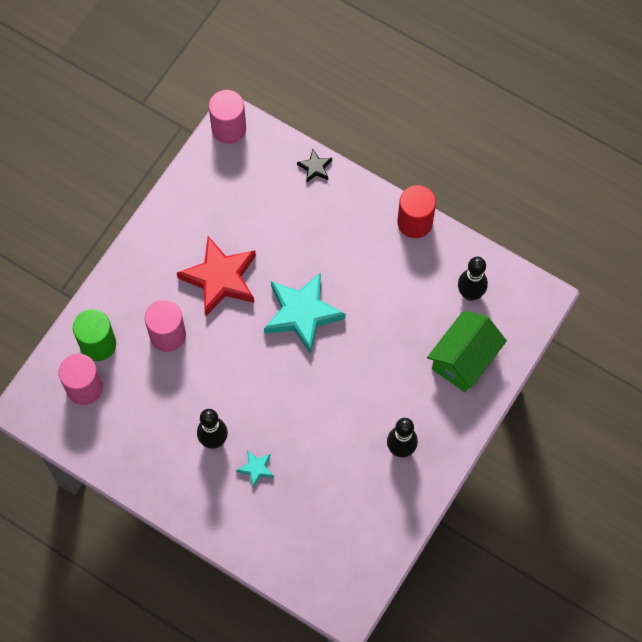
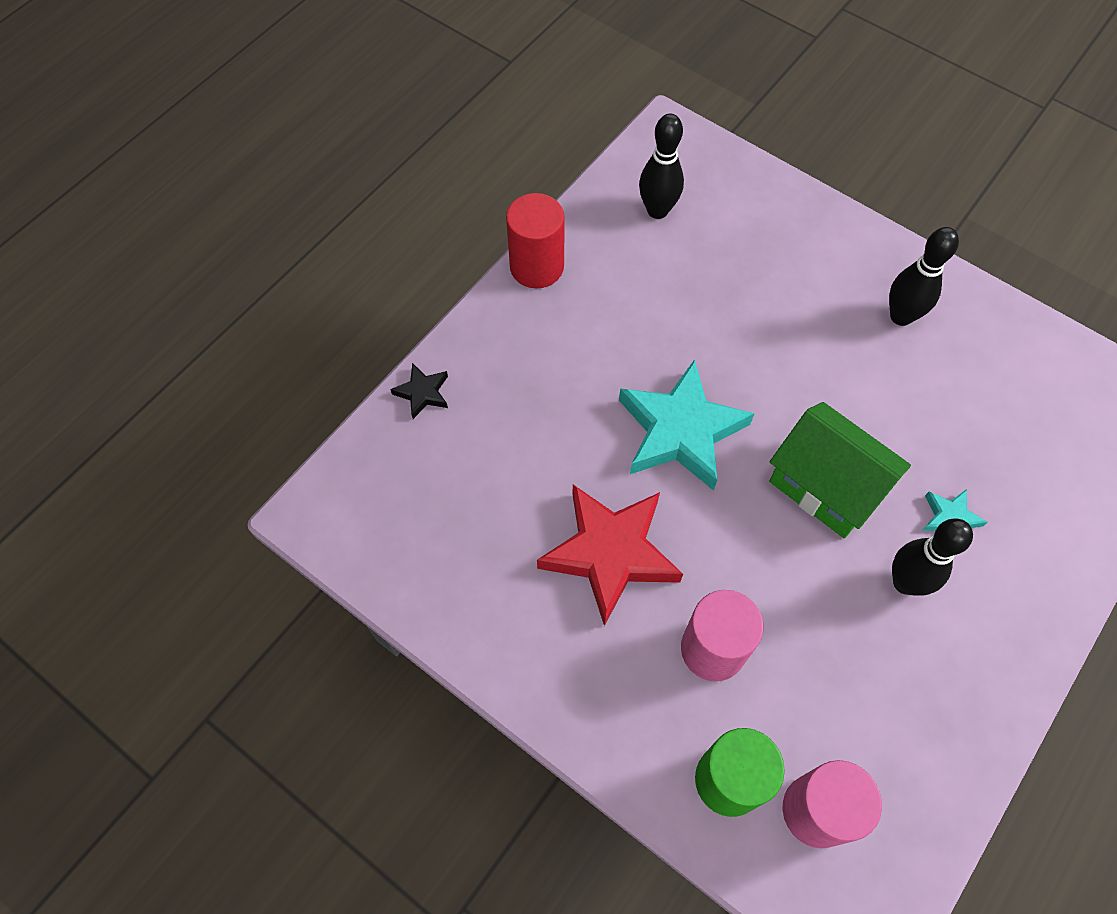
camera: 85 degrees left, 5 degrees down
(229, 128) = (324, 521): pink cylinder -> none
(464, 360) = (760, 227): green house -> green house (825, 486)

